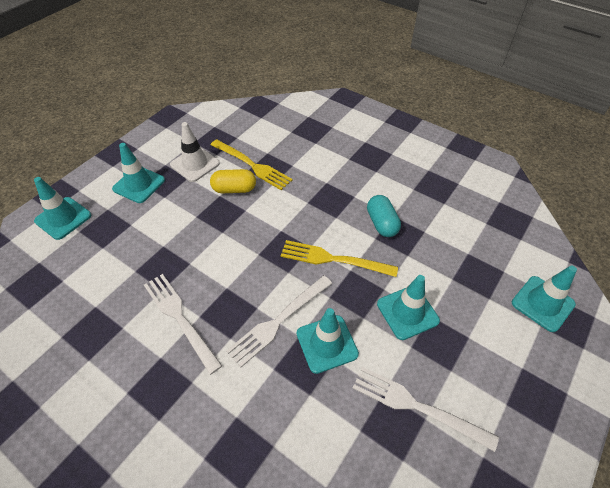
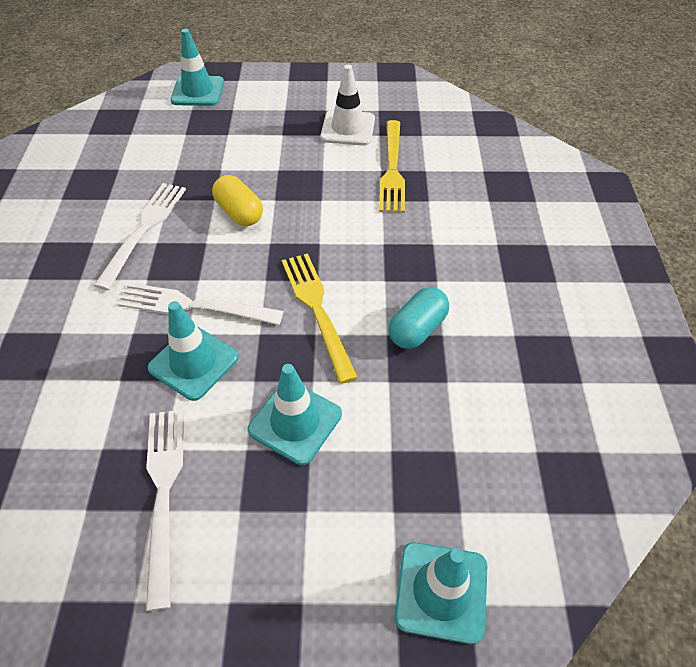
camera: 55 degrees right, 0 degrees up
(139, 184) = (281, 109): turquoise traffic cone -> none
(234, 189) = (342, 175): yellow capsule -> yellow capsule (239, 212)

